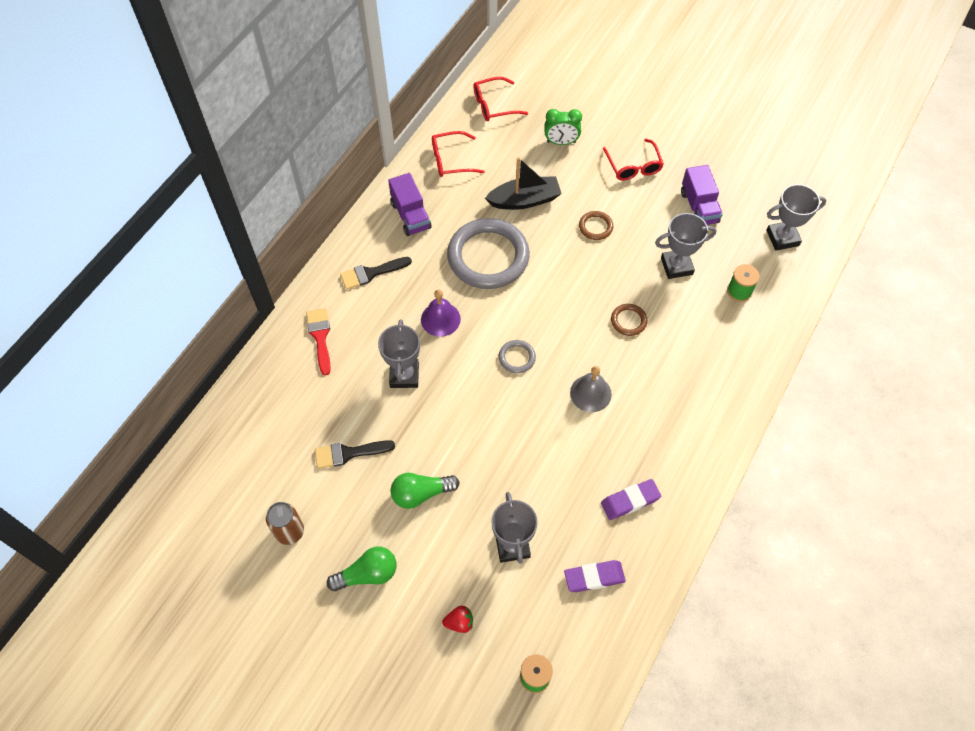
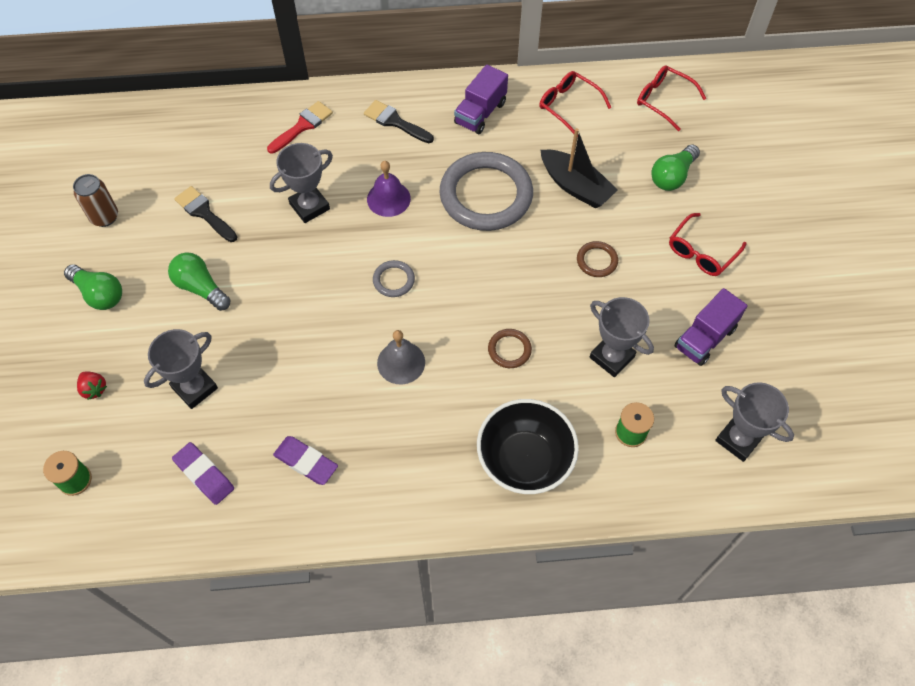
camera: 55 degrees right, 0 degrees up
(561, 142) = (672, 176): green clock -> green light bulb
(719, 363) = (524, 460): none -> black bowl

